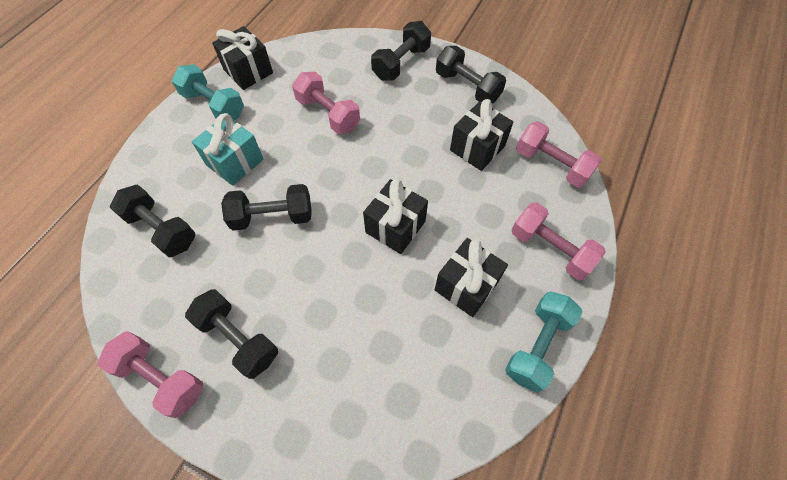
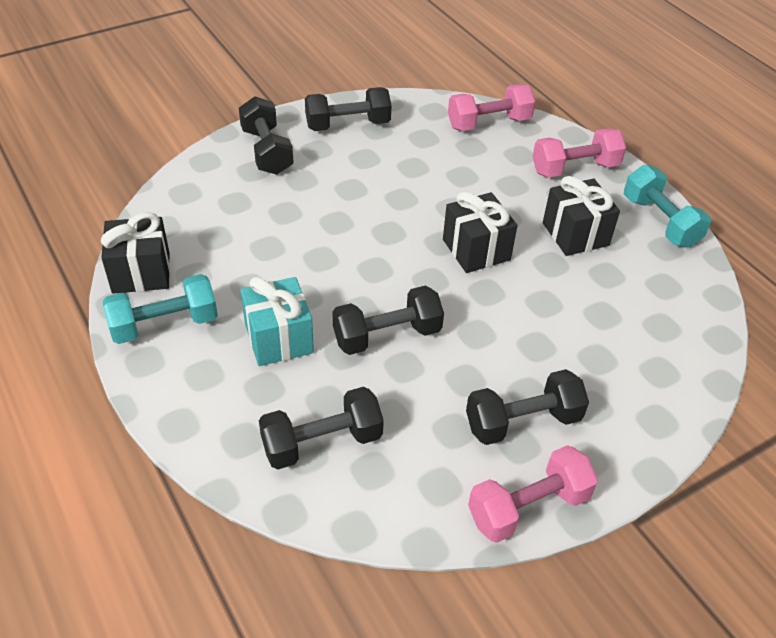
camera: 60 degrees left, 15 degrees down
(272, 216) = (387, 335): black dumbbell -> black dumbbell turned 45 degrees clockwise
(328, 114) = (282, 234): pink dumbbell -> none
(477, 148) = (430, 155): black gift -> none

